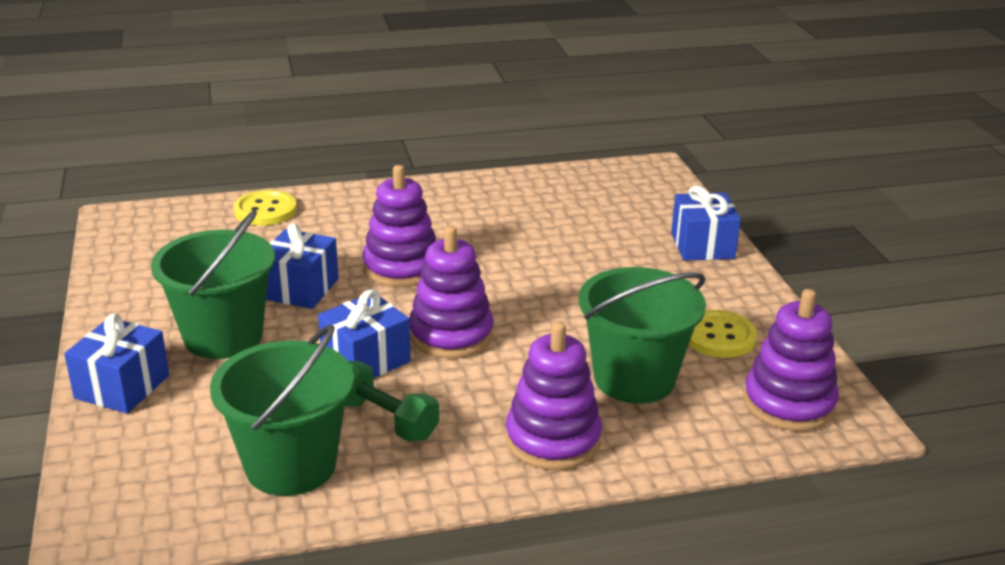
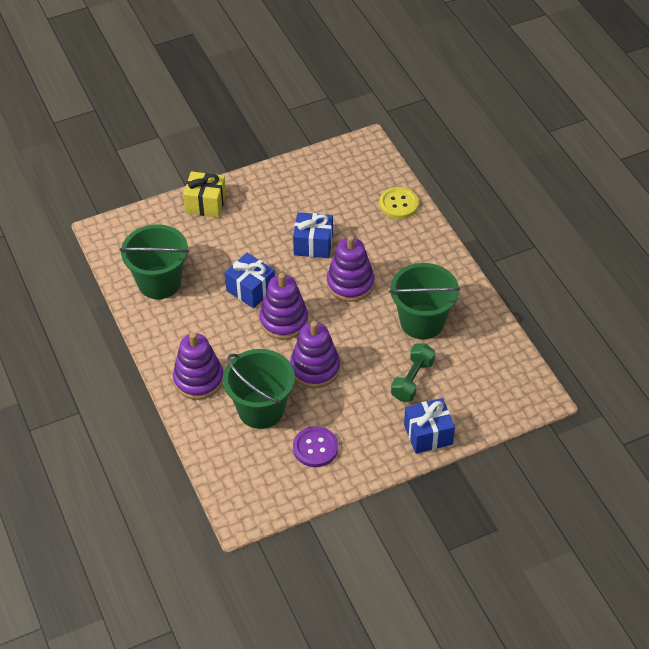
camera: 80 degrees right, 20 degrees up
(122, 387) = (206, 204): blue gift -> yellow gift
(223, 336) = (257, 227): green bucket -> green bucket (422, 322)
(384, 419) = (201, 309): green dumbbell -> green dumbbell (412, 380)
(718, 336) = (315, 448): yellow button -> purple button
(789, 403) = (253, 484): purple stacking toy -> purple stacking toy (315, 368)

